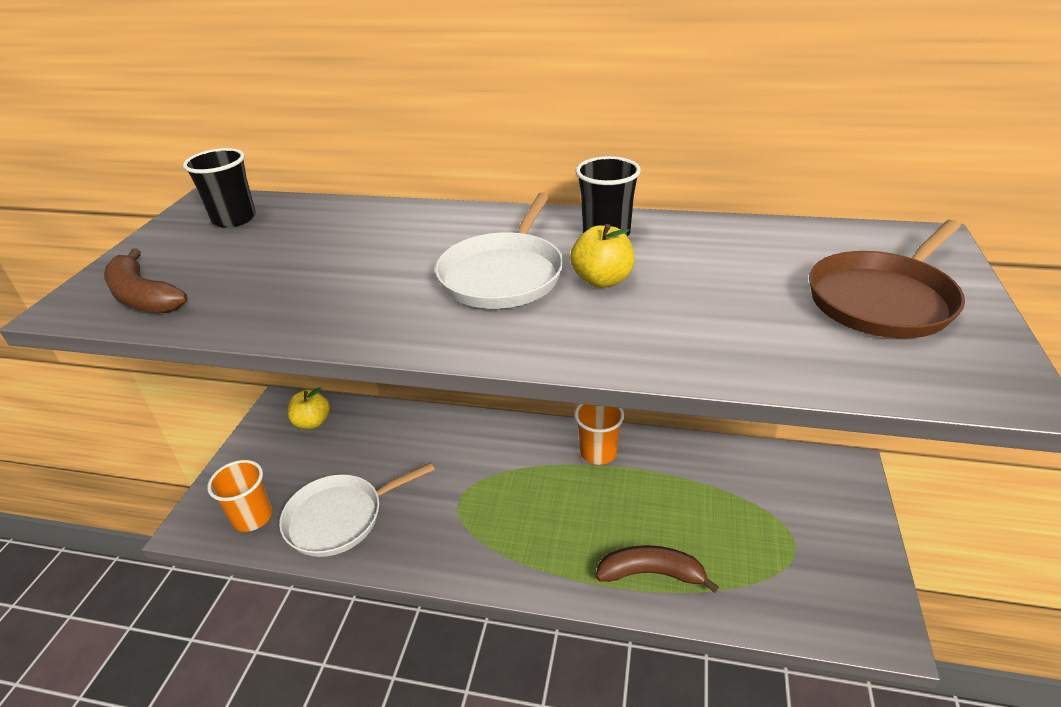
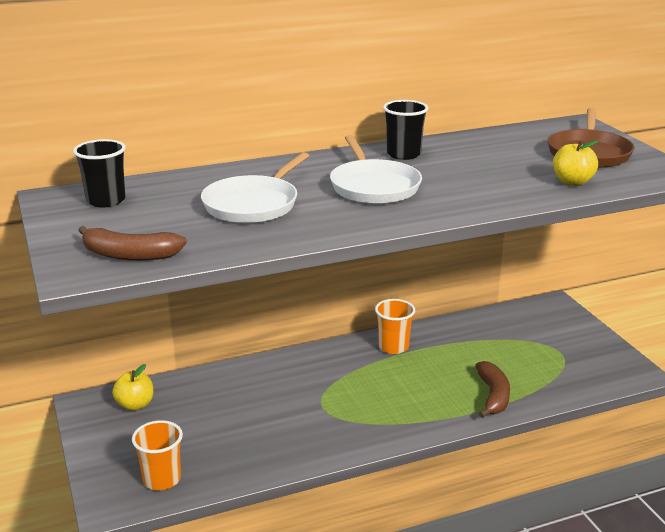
camera: 35 degrees left, 10 degrees down
(339, 518) = (240, 451): white pan -> white pan (253, 204)
(602, 280) = (437, 176): yellow apple -> yellow apple (572, 182)
(651, 573) = (493, 396): brown banana -> brown banana turned 120 degrees clockwise

